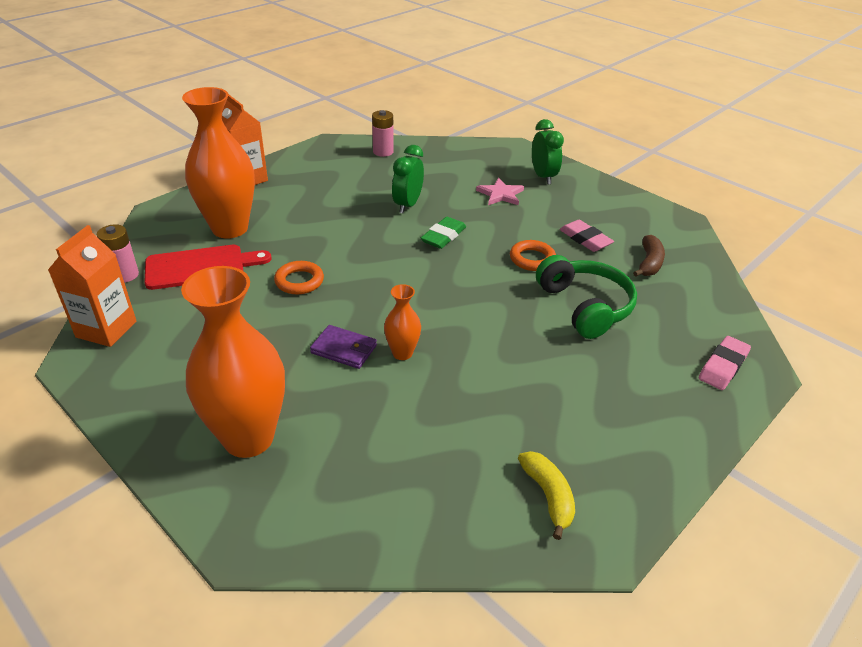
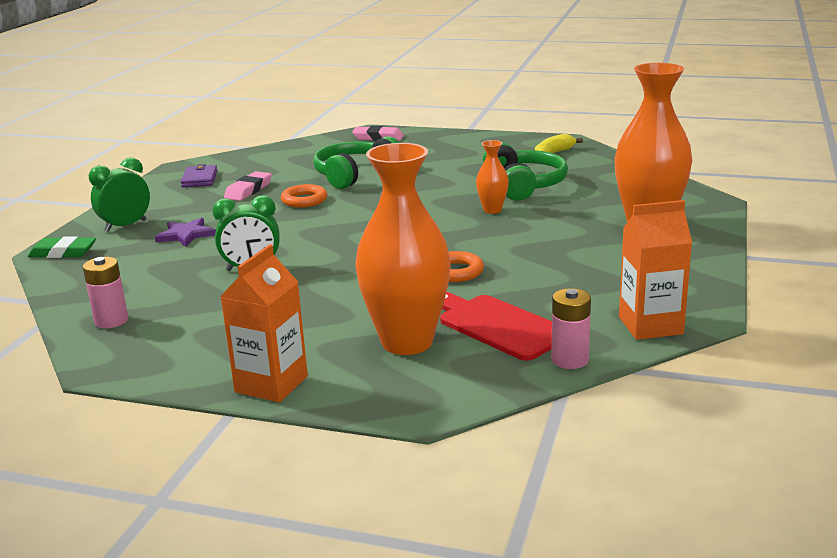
camera: 115 degrees left, 15 degrees down
(344, 349) = (518, 228): purple wallet -> purple wallet (199, 179)
(443, 236) = (301, 238): green eraser -> green eraser (63, 252)
(452, 408) = (523, 185): none -> green headphones
(500, 194) = (186, 235): pink star -> purple star
(649, 263) = (267, 167): brown banana -> none

